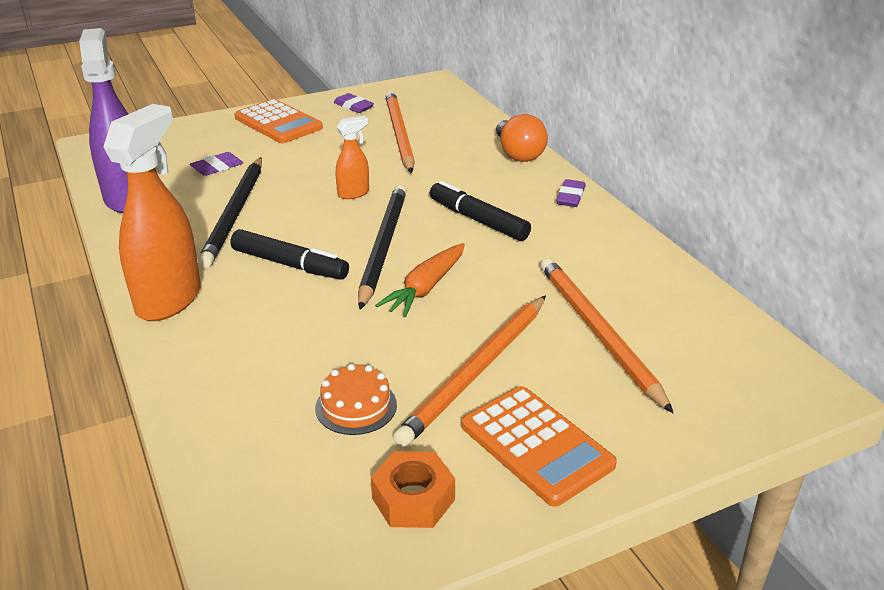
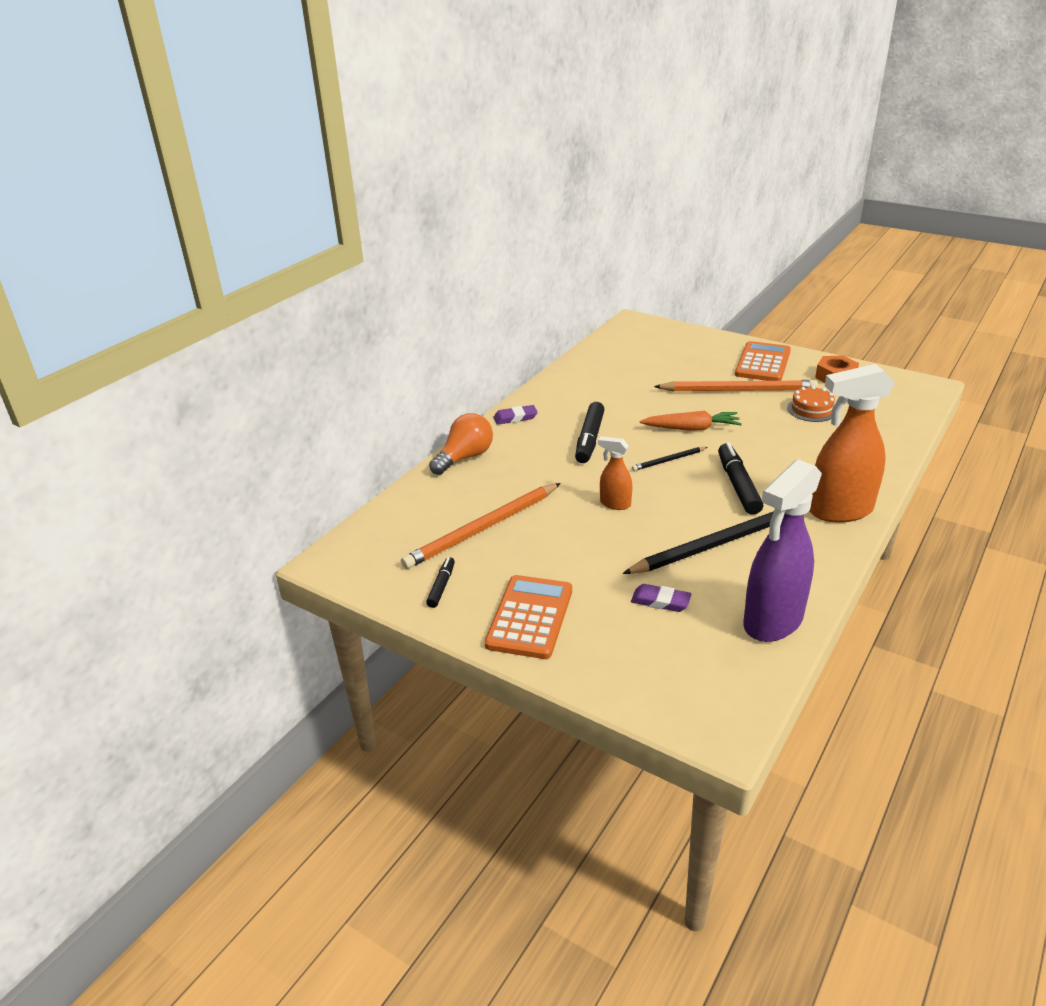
camera: 120 degrees left, 0 degrees up
(353, 106) = (441, 586): purple eraser -> black marker
(383, 246) = (668, 460): black pencil -> black pencil, size x0.48
(598, 332) = (660, 371): orange pencil -> none

